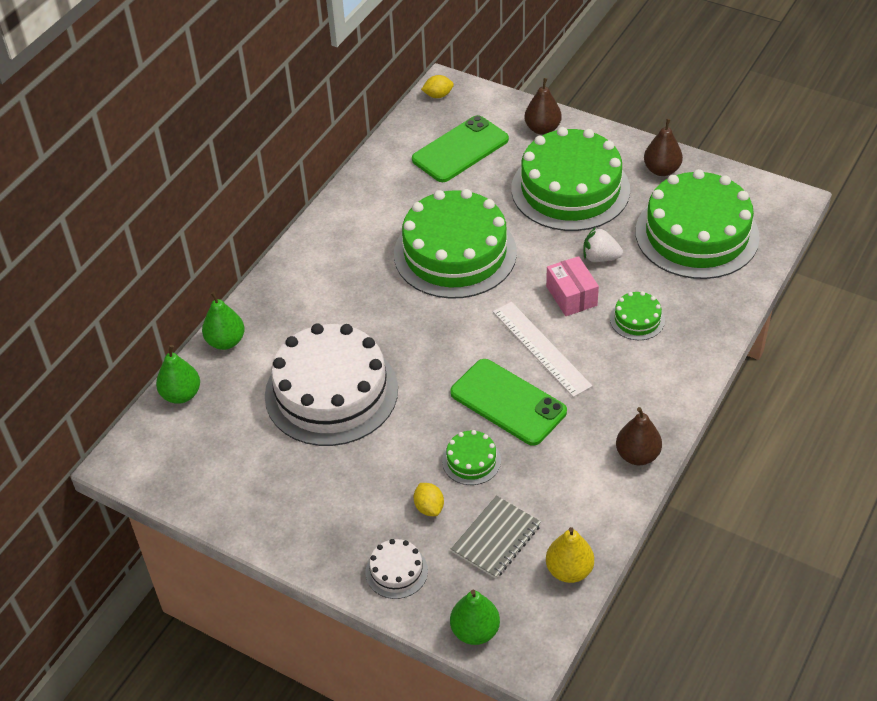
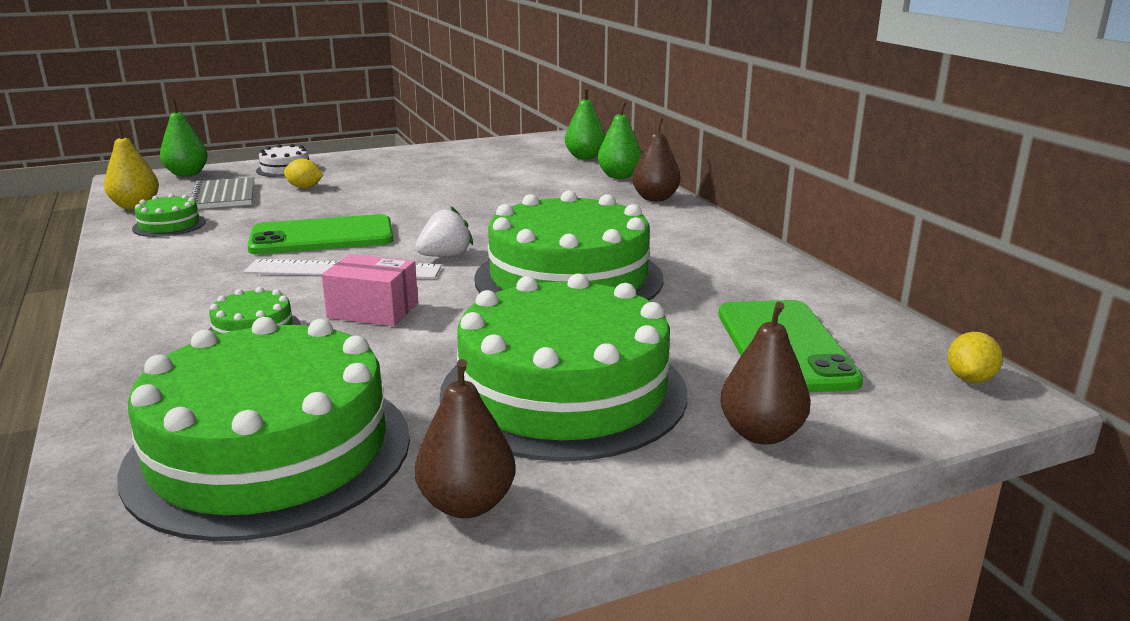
camera: 125 degrees right, 25 degrees down
(331, 392) = (487, 190): white cake -> none
(471, 460) = (305, 209): green cake -> green cake (169, 225)
(600, 257) = (391, 353): white strawberry -> white strawberry (445, 256)
(637, 455) = (131, 262): brown pear -> brown pear (655, 198)

